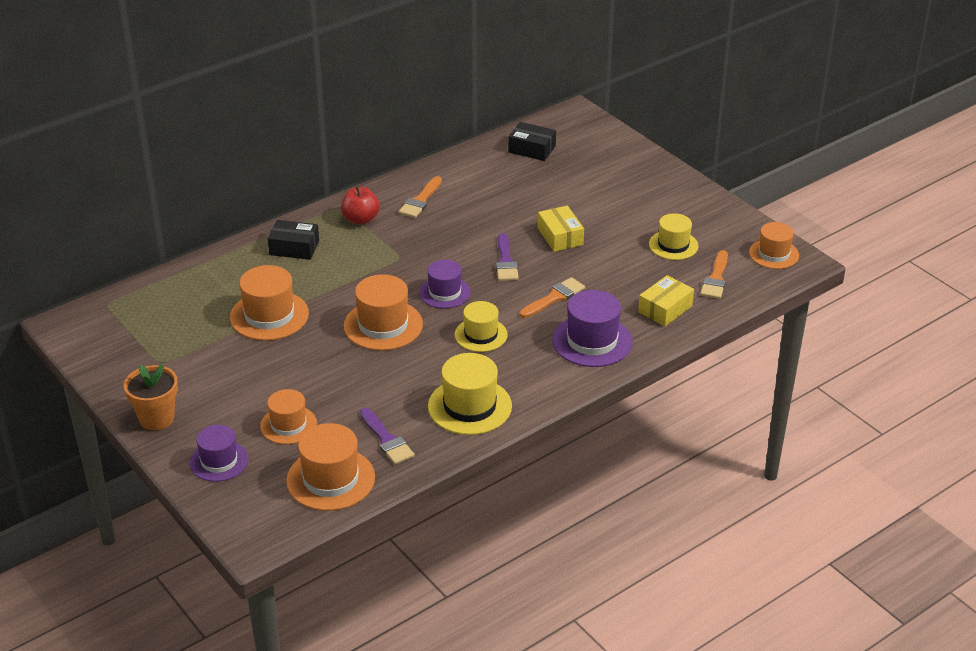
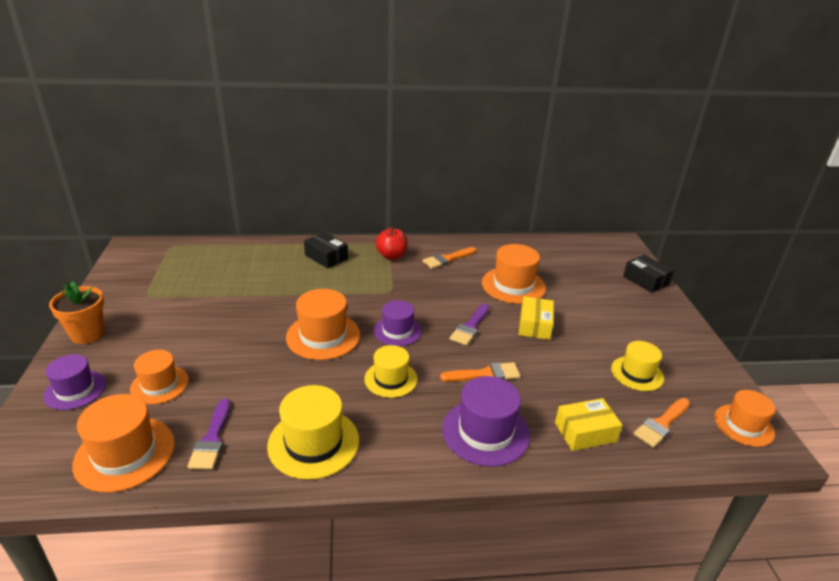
camera: 30 degrees right, 5 degrees down
(269, 315) = (254, 294): orange hat -> orange hat (513, 285)
(532, 149) = (565, 255): black box -> black box (645, 280)

